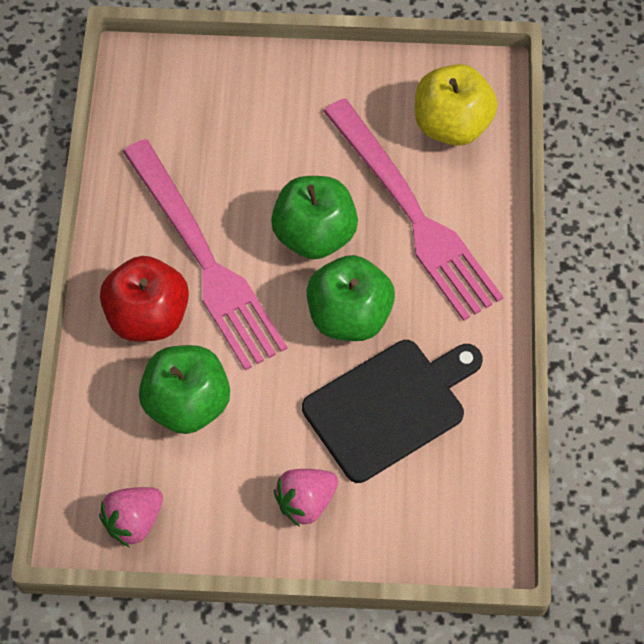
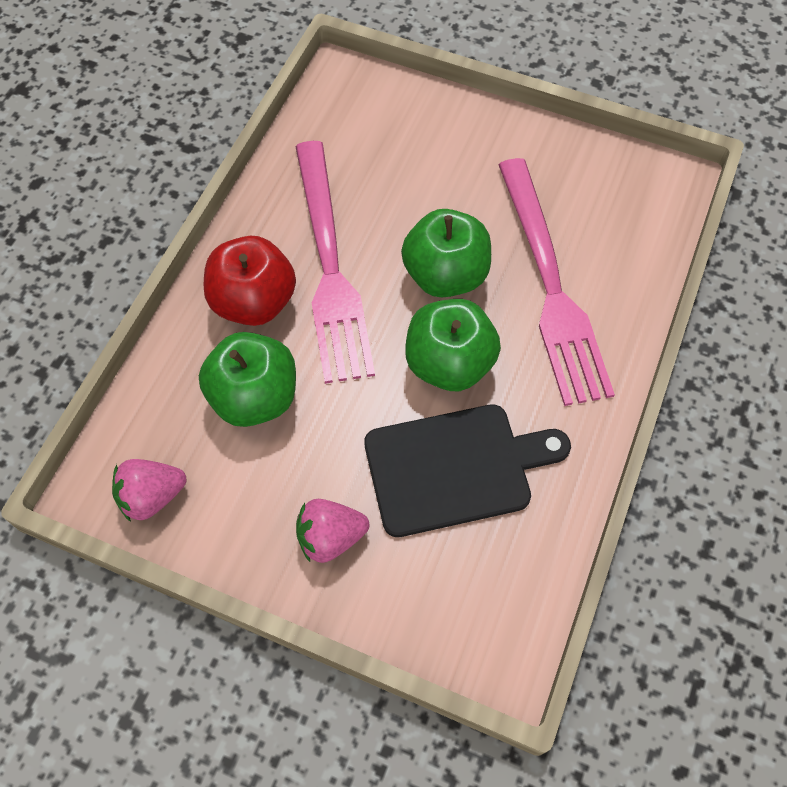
camera: 20 degrees right, 0 degrees up
(452, 124) = (620, 213): yellow apple -> none

